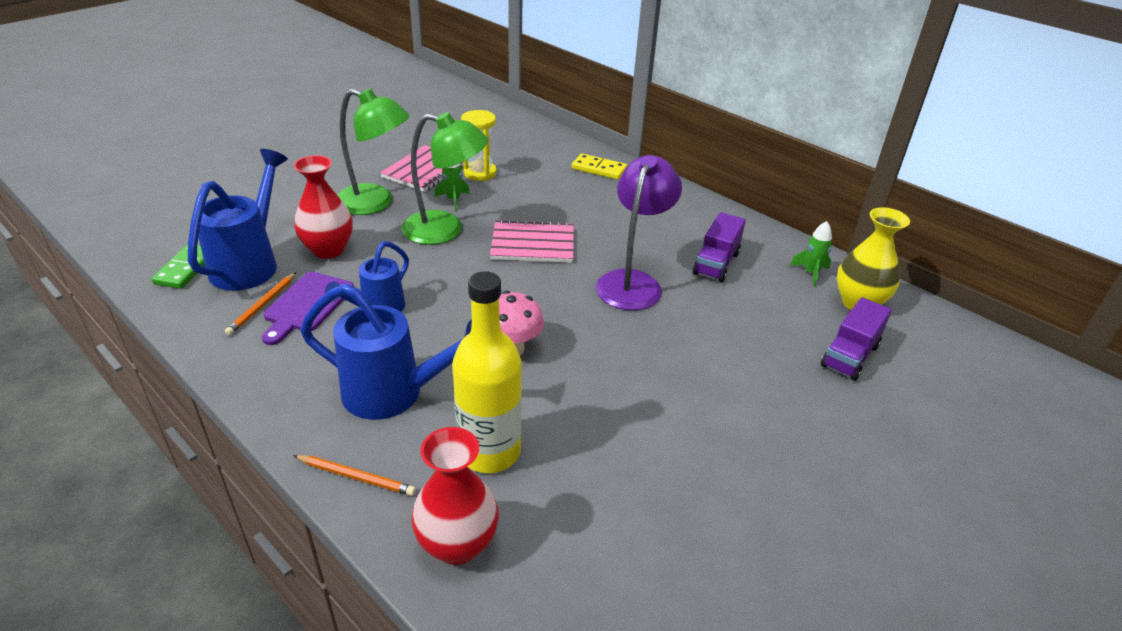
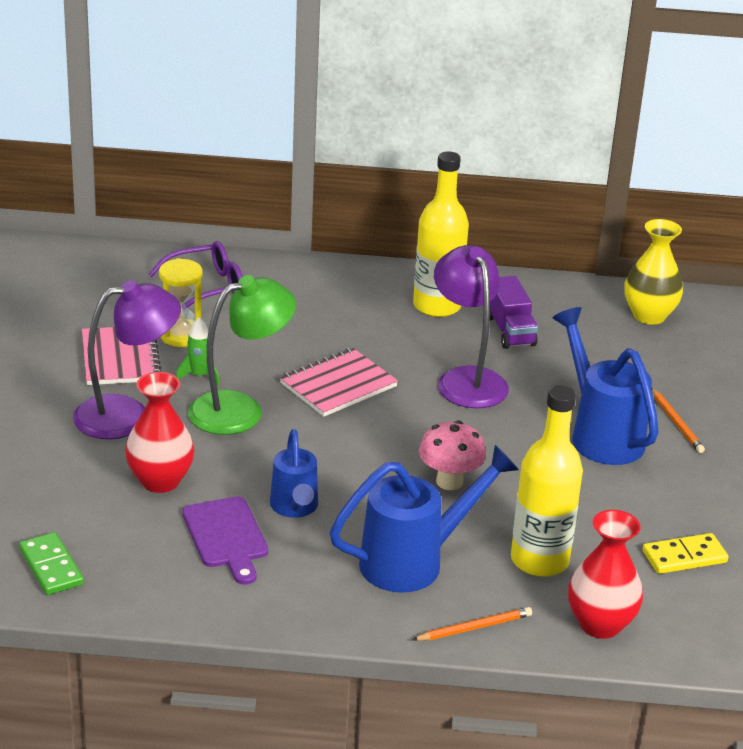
camera: 40 degrees left, 5 degrees down
(250, 263) = (105, 530): blue watering can -> blue watering can (600, 434)
(262, 305) = (187, 557): orange pencil -> orange pencil (676, 423)
(375, 203) = (127, 415): green lamp -> purple lamp
(538, 153) = (207, 288): none -> purple glasses
(599, 169) = (290, 280): yellow domino -> yellow domino (684, 557)
(681, 224) = (437, 306): none -> yellow bottle
(810, 273) = (588, 305): green rocket -> none
(849, 356) = (687, 362): purple truck -> none

